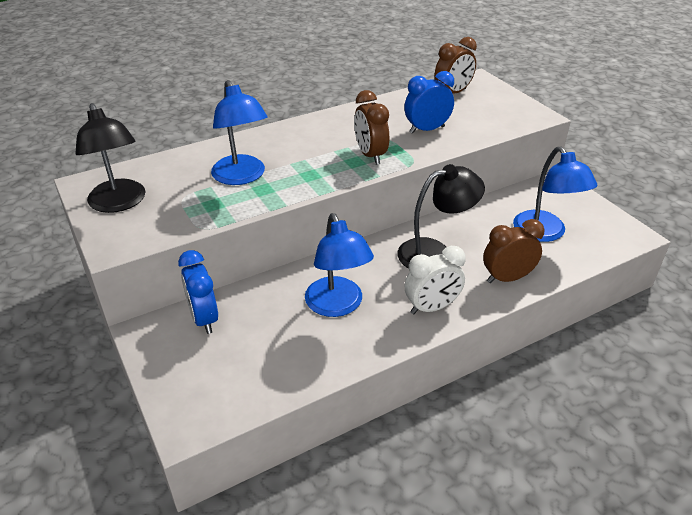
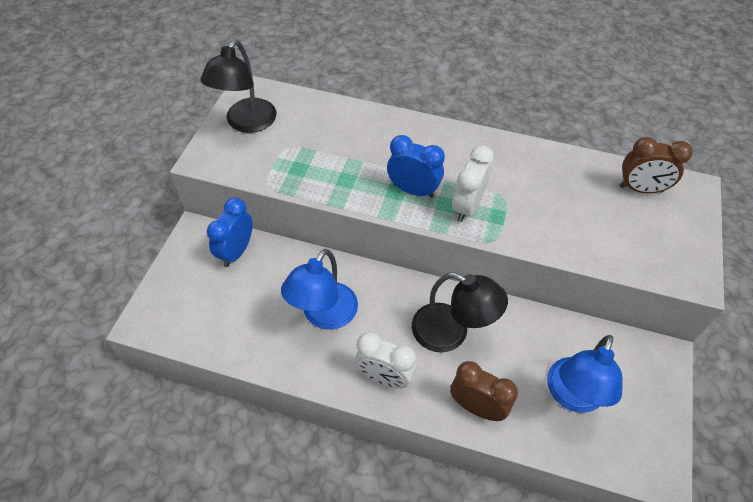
camera: 45 degrees right, 15 degrees up
(242, 177) = (346, 157): blue lamp -> none
(370, 155) = (467, 207): brown clock -> white clock
(426, 130) = (554, 214): blue clock -> blue clock (413, 190)

